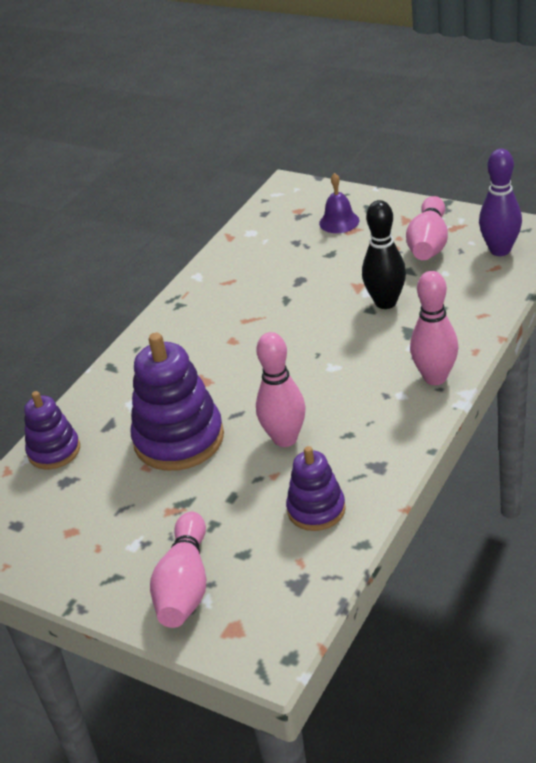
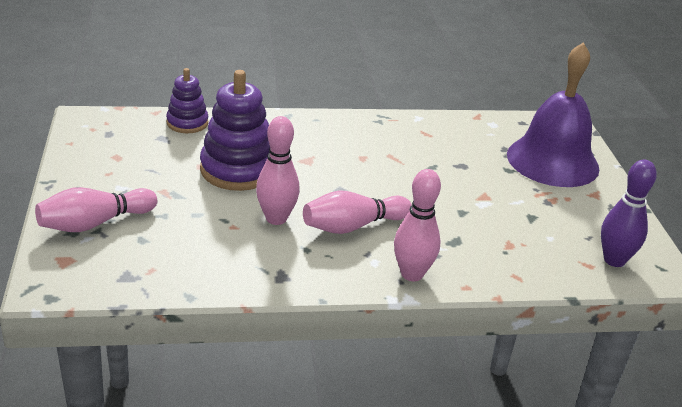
camera: 45 degrees right, 5 degrees down
(316, 509) = (211, 259): purple stacking toy -> none
(339, 222) = (552, 161): purple bell -> purple bell, size x2.42
(386, 302) = (478, 217): black bowling pin -> none
(429, 243) = (578, 216): pink bowling pin -> pink bowling pin (353, 226)

